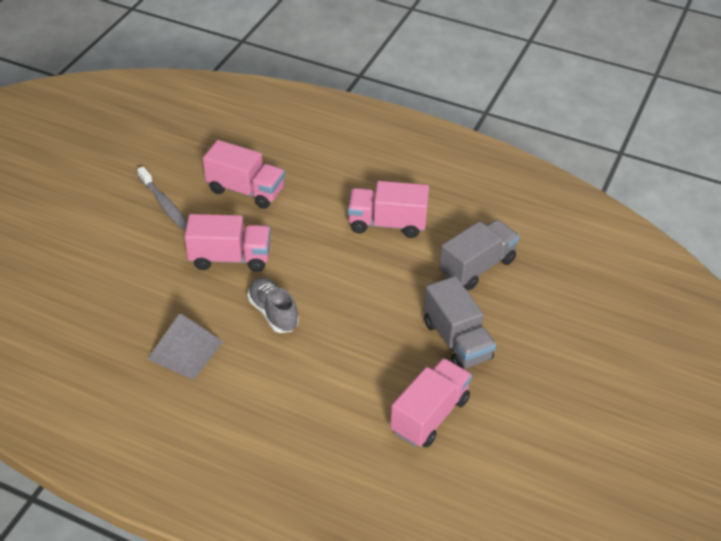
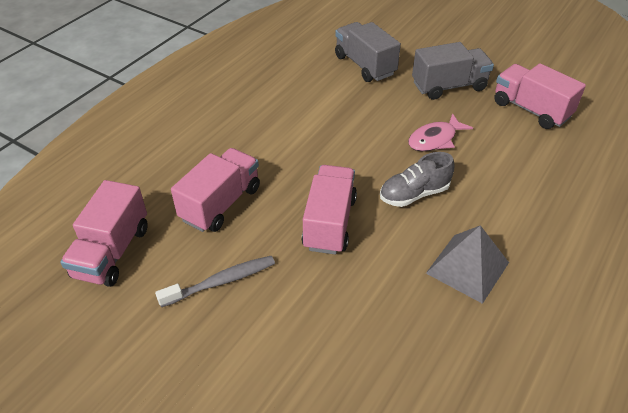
camera: 80 degrees left, 0 degrees up
(357, 328) = (435, 139): none -> pink fish
(387, 223) = (300, 107): pink truck -> pink truck (112, 252)

